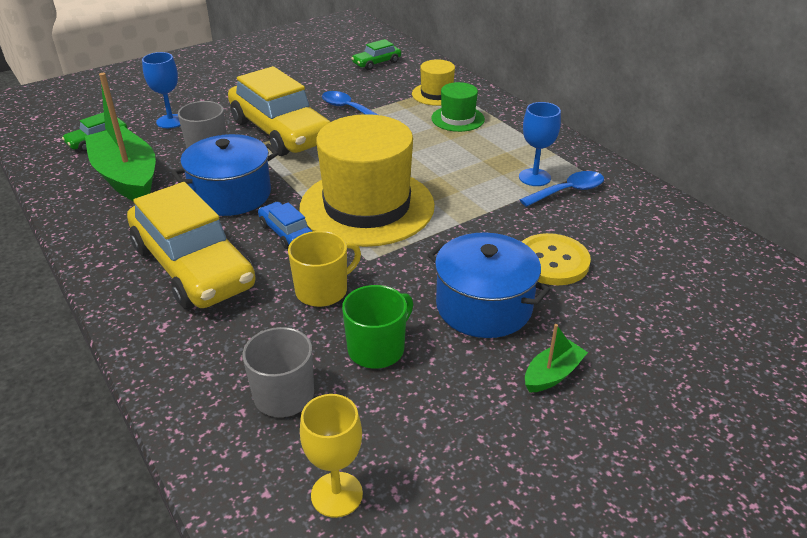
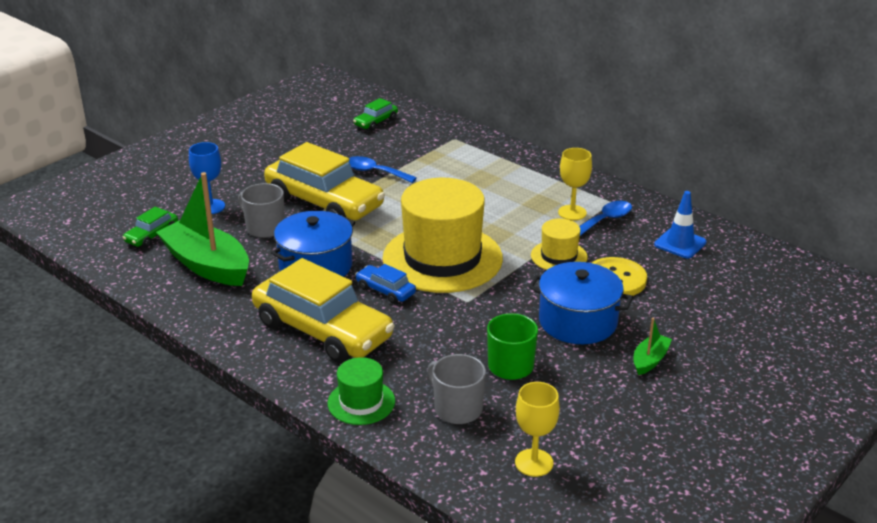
camera: 15 degrees left, 5 degrees down
(323, 290) = (444, 331): yellow mug -> none
(436, 94) = (450, 147): yellow hat -> yellow hat (559, 256)
(458, 119) = (481, 168): green hat -> green hat (361, 402)
(534, 177) = (572, 213): blue goblet -> yellow goblet
(647, 230) = (680, 243): none -> blue traffic cone

